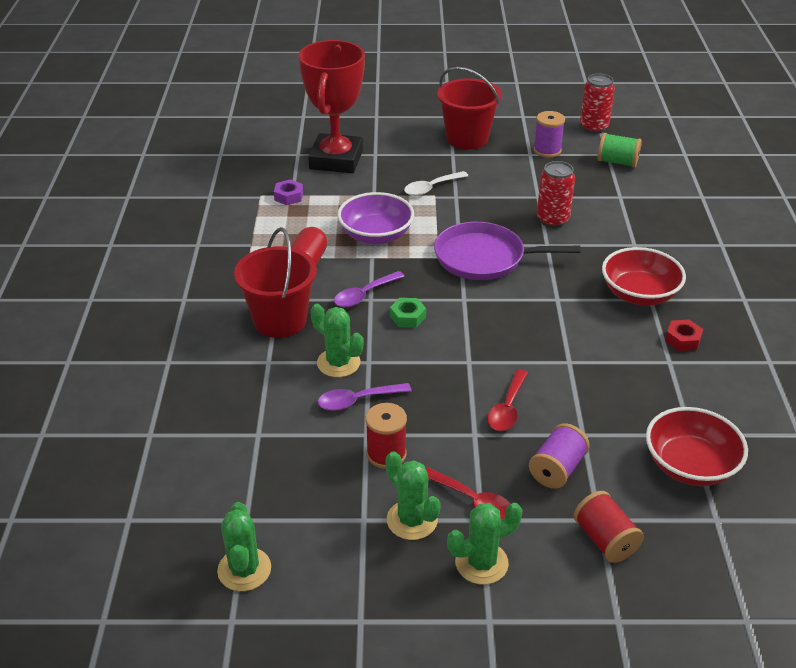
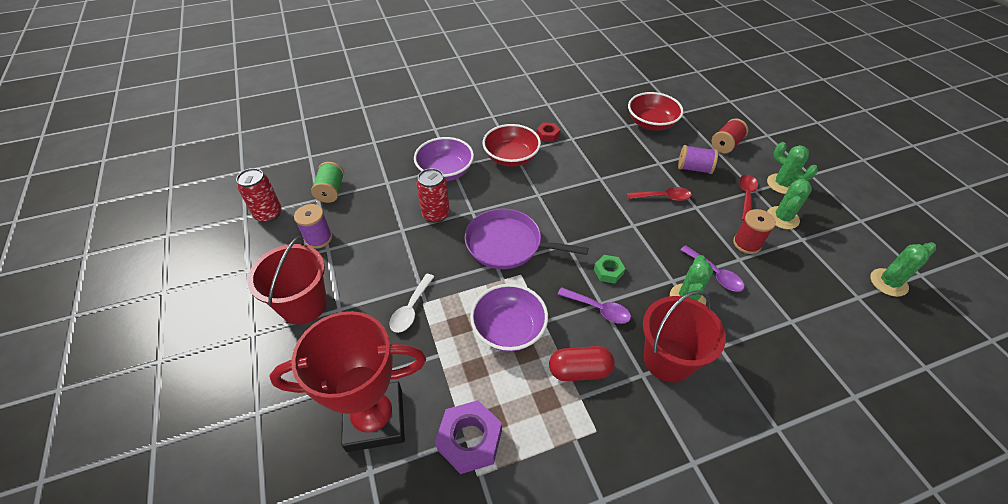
camera: 110 degrees left, 10 degrees up
(288, 196) = (469, 440): purple nut -> purple nut, size x1.78
(431, 188) = (411, 309): white spoon -> white spoon turned 75 degrees clockwise
(484, 258) = (507, 244): purple pan -> purple pan turned 120 degrees clockwise
(626, 238) = (445, 171): none -> purple bowl

